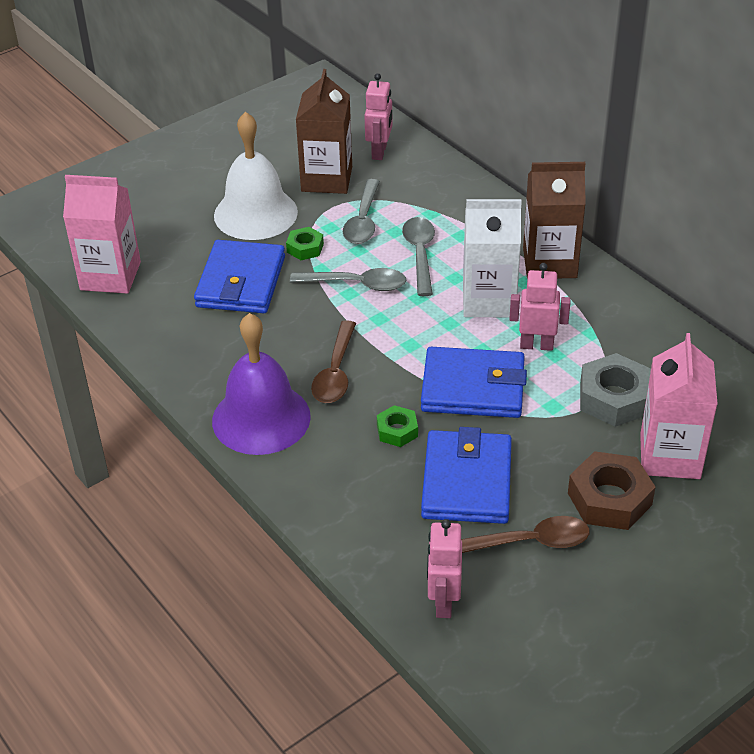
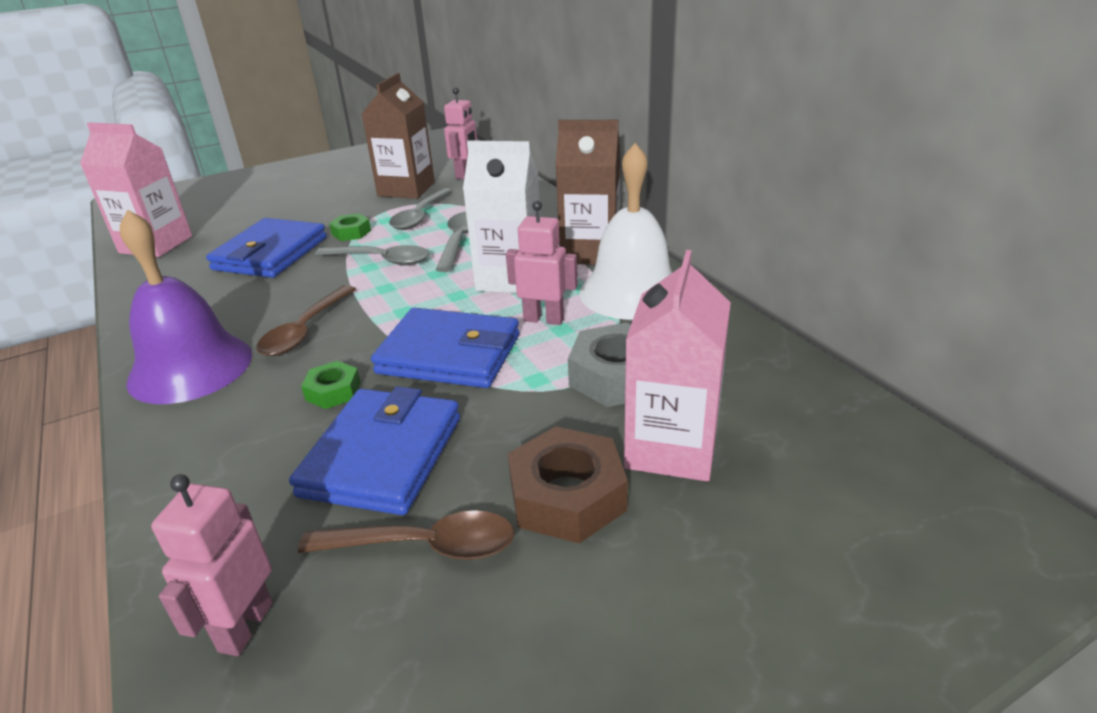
camera: 10 degrees right, 10 degrees down
(255, 213) = (325, 208): white bell -> white bell (632, 292)

